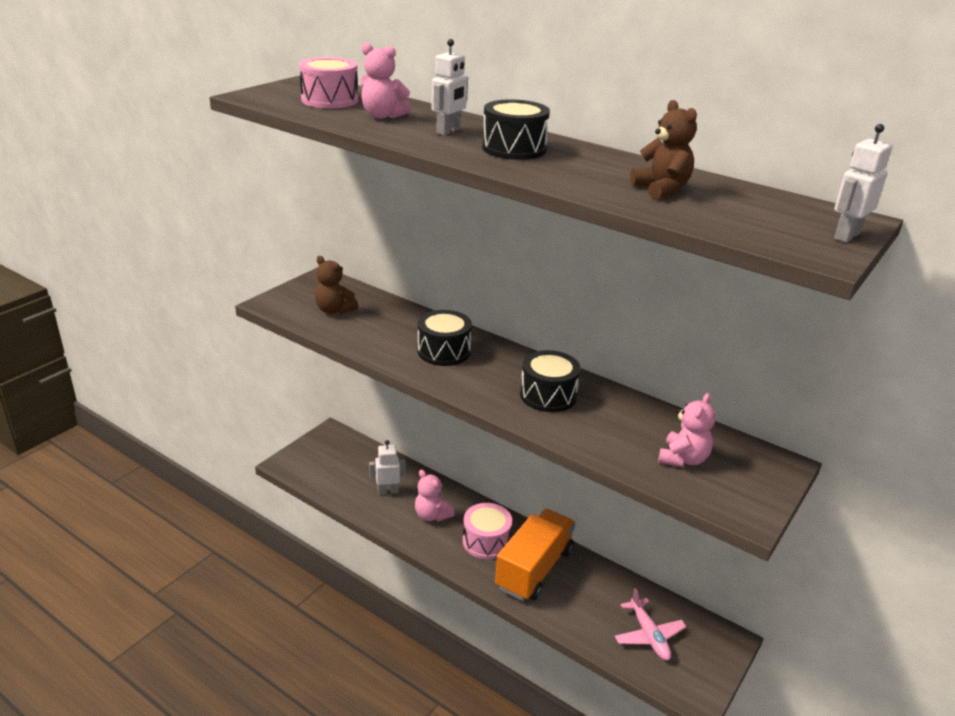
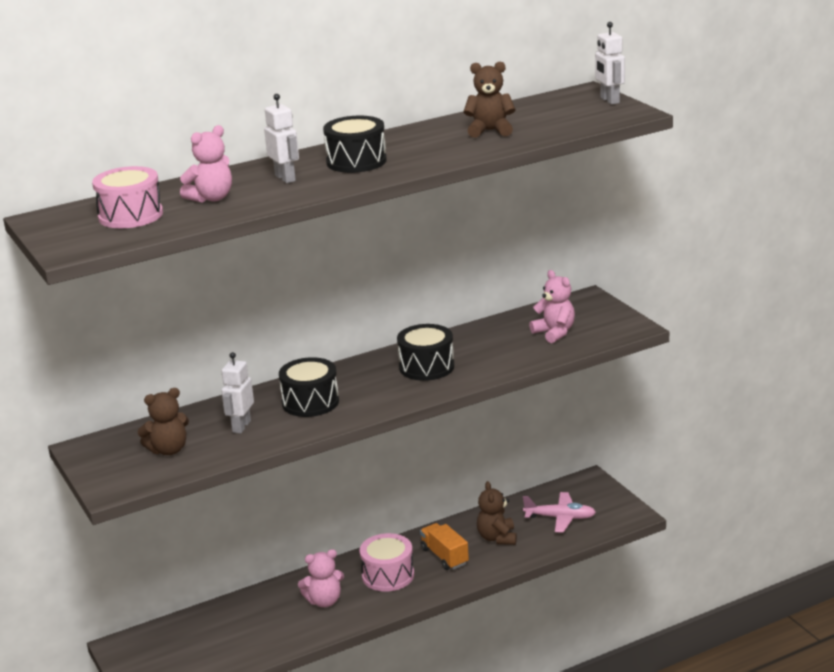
camera: 60 degrees left, 5 degrees down
(388, 491) = (262, 623): white robot -> white robot (241, 426)
(534, 569) = (444, 556): orange truck -> orange truck, size x0.56
(585, 597) = (497, 538): none -> brown teddy bear

